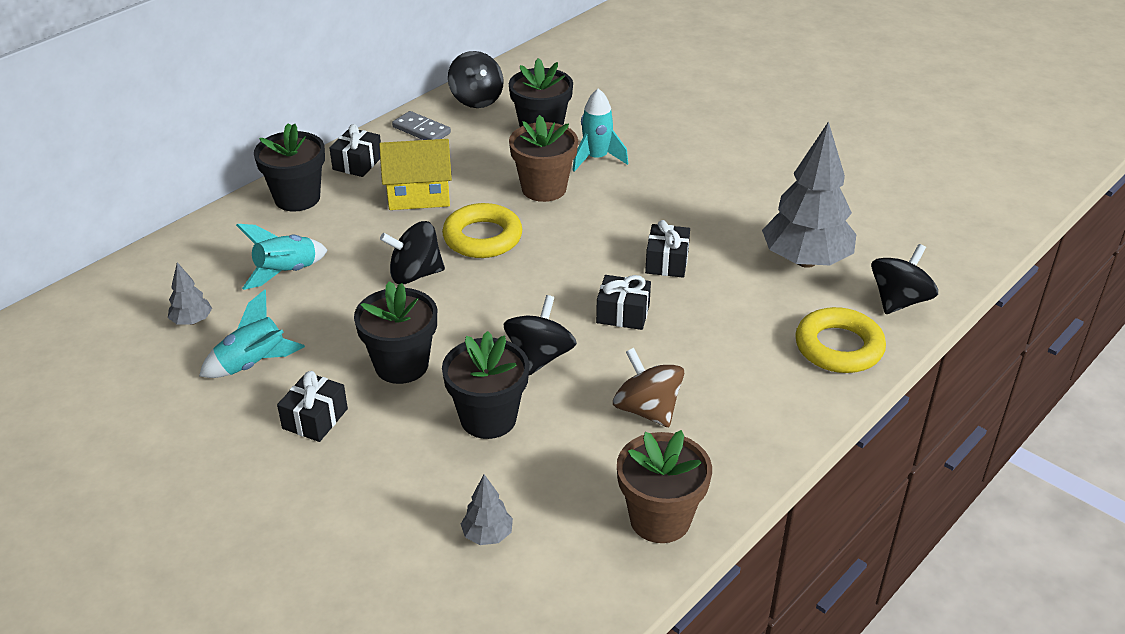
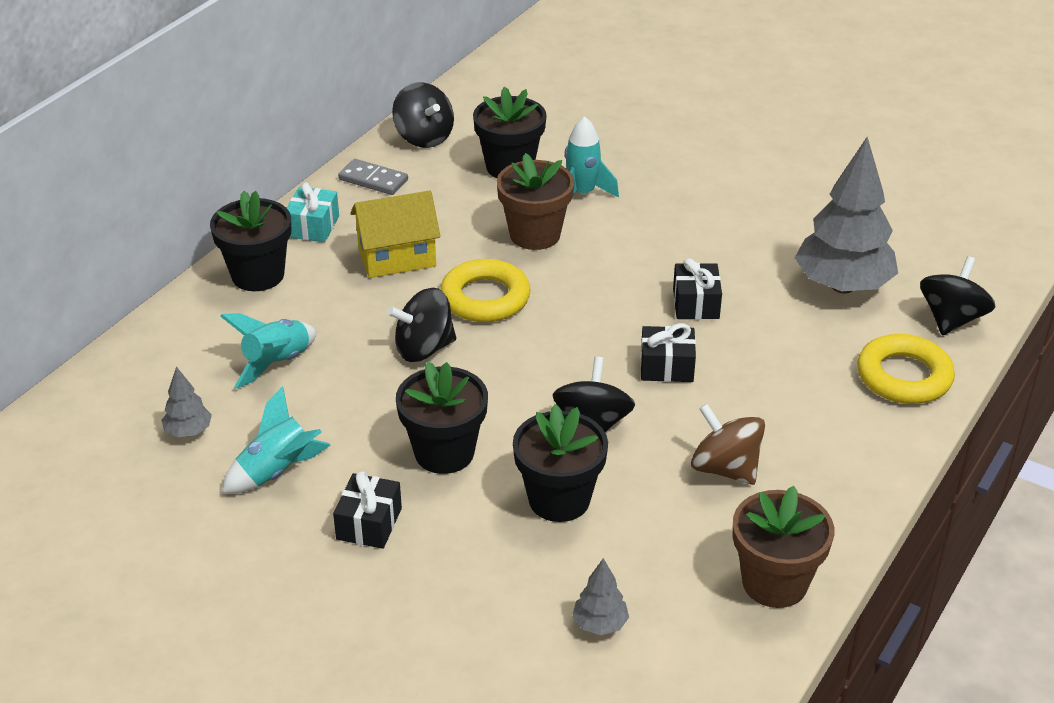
camera: 10 degrees left, 0 degrees up
(357, 163) = (313, 226): black gift -> turquoise gift

